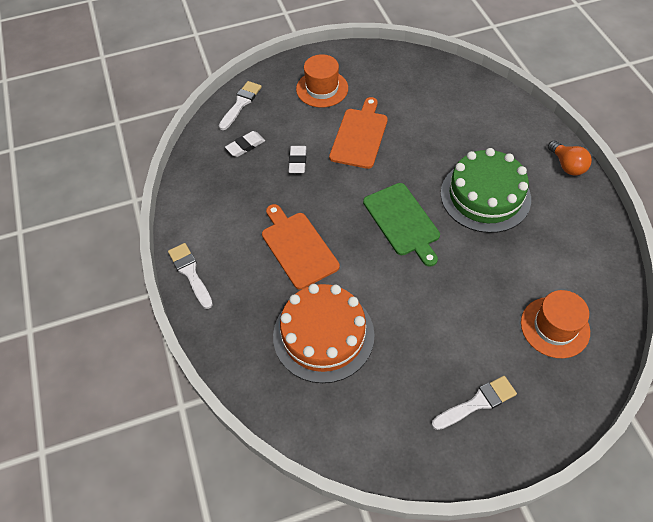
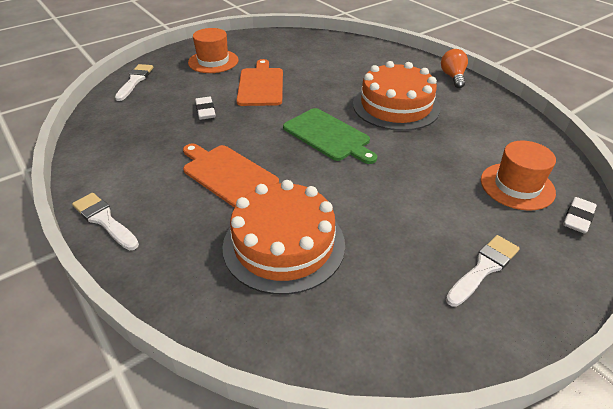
camera: 20 degrees left, 15 degrees down
(245, 146) = (147, 108): white eraser -> white eraser (578, 218)
(485, 196) = (396, 106): green cake -> orange cake
(567, 165) = (453, 77): orange light bulb -> orange light bulb turned 135 degrees counterclockwise

